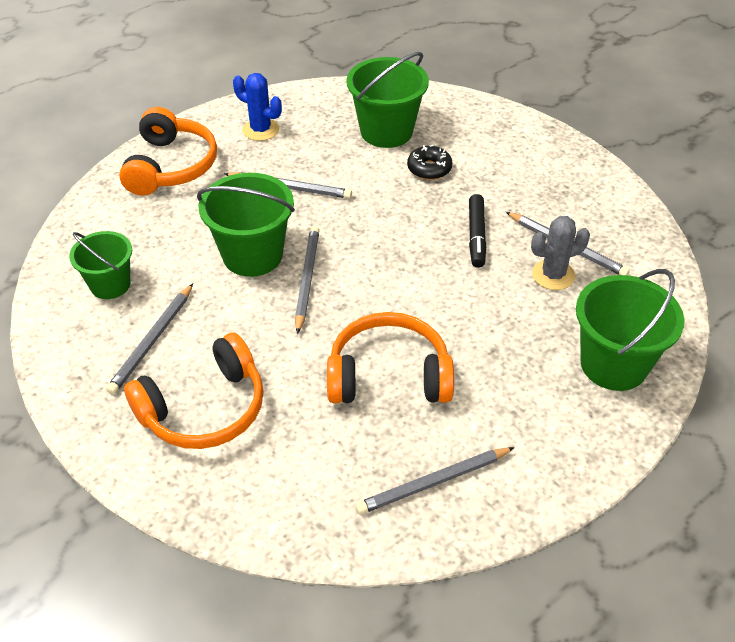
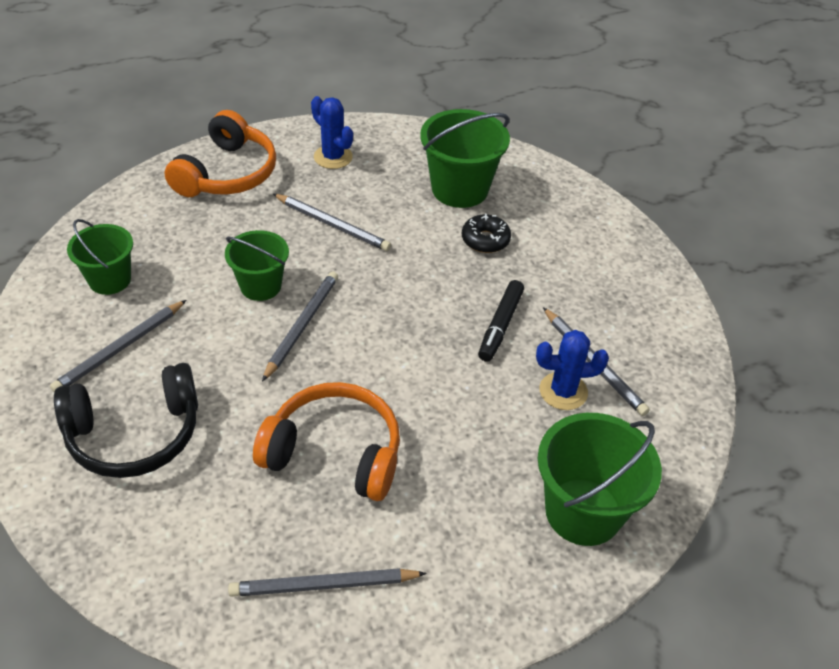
camera: 15 degrees right, 0 degrees up
(204, 409) = (134, 434): orange headphones -> black headphones
(252, 255) = (260, 286): green bucket -> green bucket, size x0.64
(553, 275) = (563, 391): grey cactus -> blue cactus

